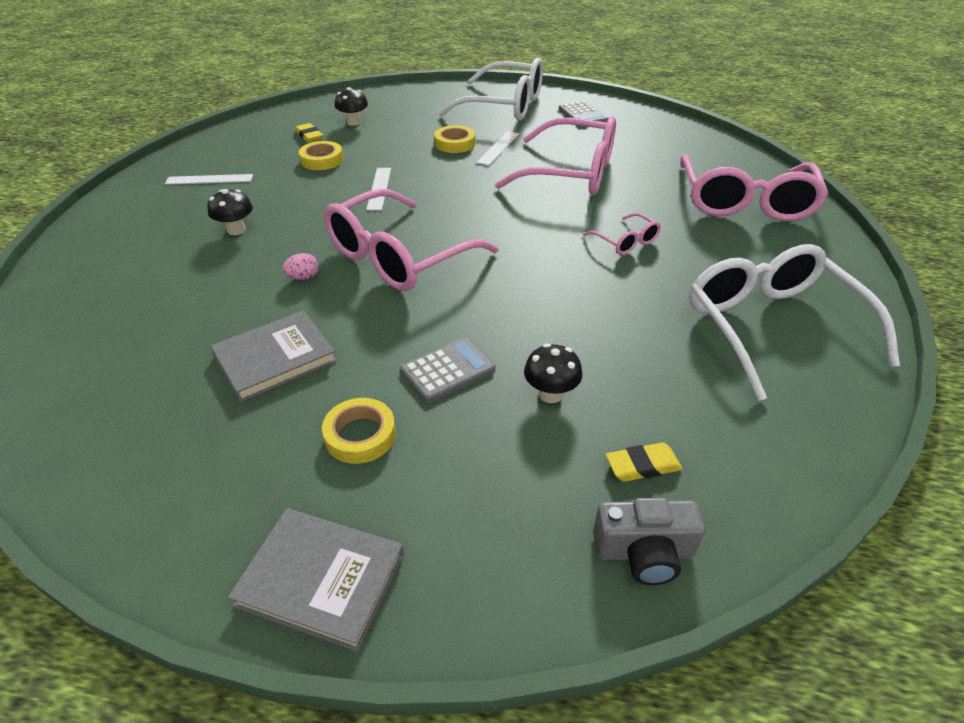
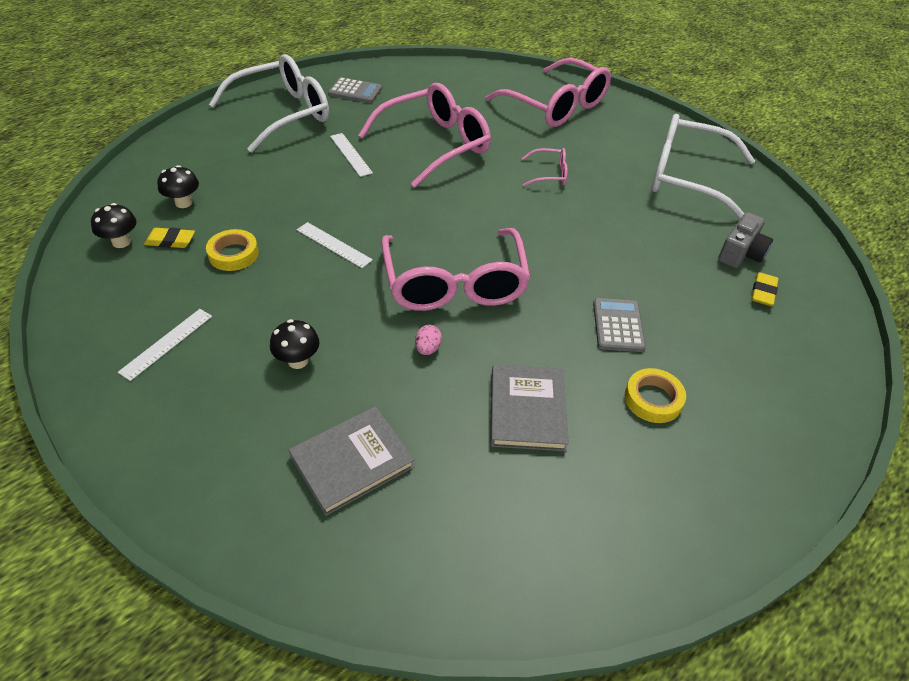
camera: 55 degrees left, 5 degrees up
(321, 579) = (771, 474): grey book -> grey book (352, 461)
(455, 143) = (312, 170): yellow tape -> none
(550, 394) = (678, 293): black mushroom -> black mushroom (121, 242)
(644, 552) = (824, 328): grey camera -> grey camera (741, 253)

